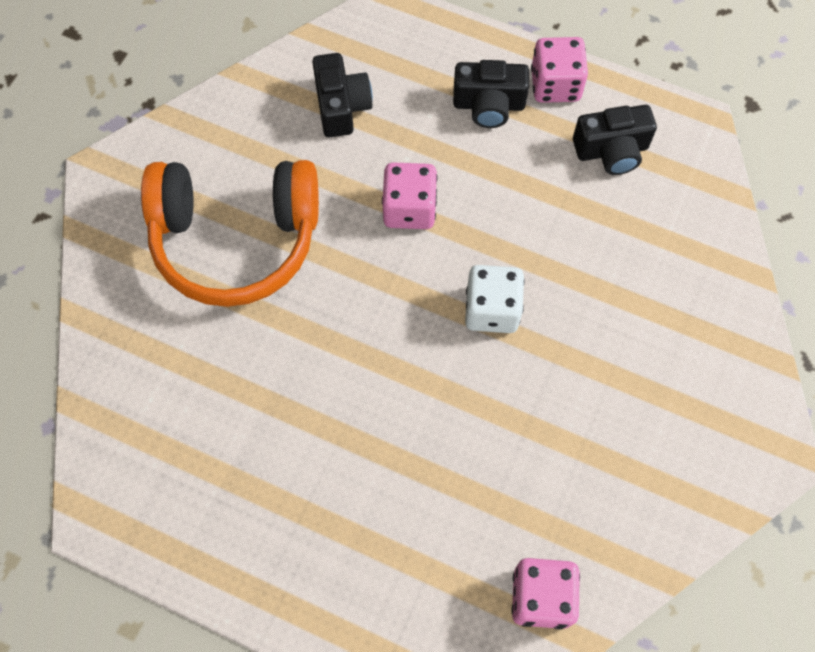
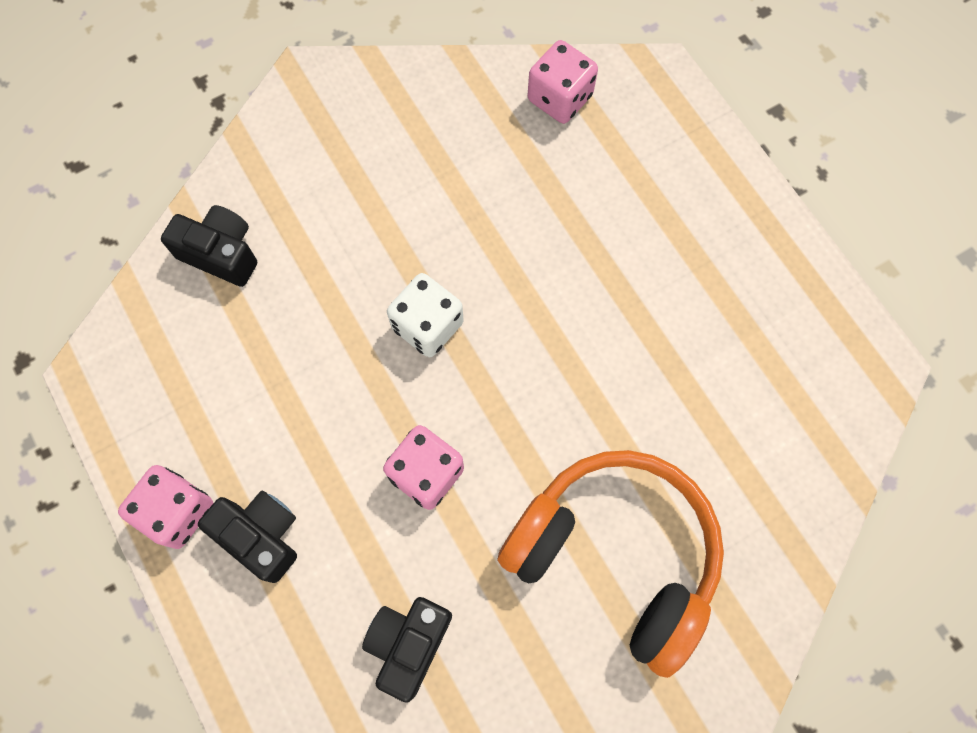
camera: 145 degrees left, 5 degrees up
(611, 151) = (192, 402): black camera -> black camera (221, 253)

